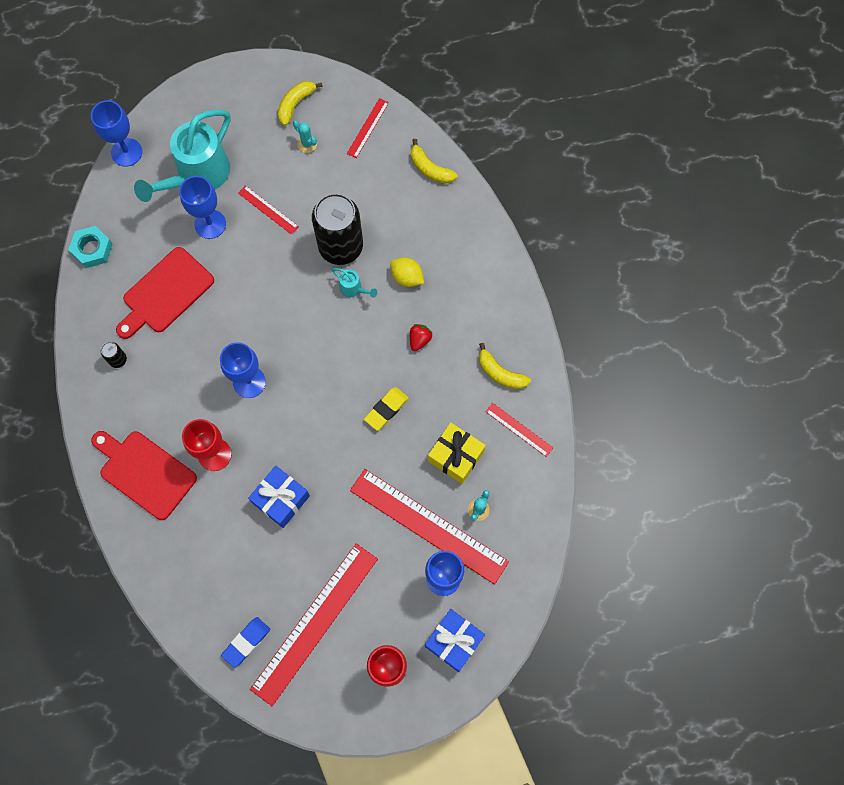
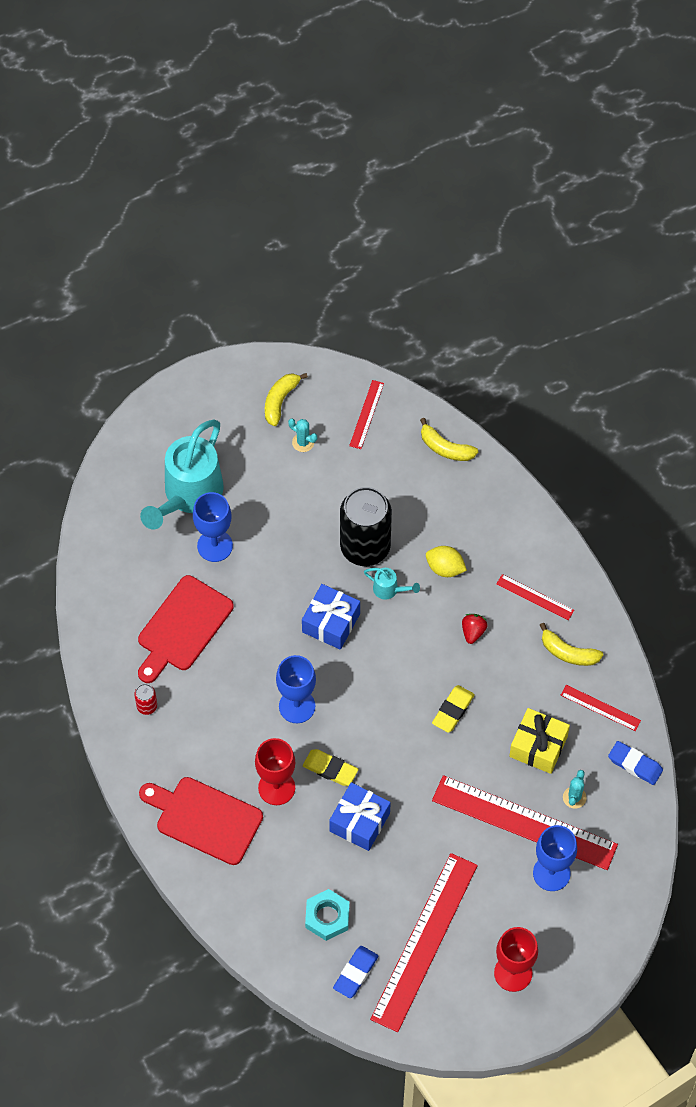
camera: 10 degrees left, 10 degrees down
(92, 249) = (89, 593): turquoise nut -> turquoise nut (327, 917)
(118, 360) = (147, 706): black can -> red can
(126, 152) = (102, 483): blue goblet -> none
(266, 445) = (330, 769): none -> yellow eraser
(268, 210) = (275, 520): red ruler -> red ruler (535, 597)
(454, 641) = (576, 934): blue gift -> blue gift (331, 623)
(539, 488) = (635, 764): none -> blue eraser

